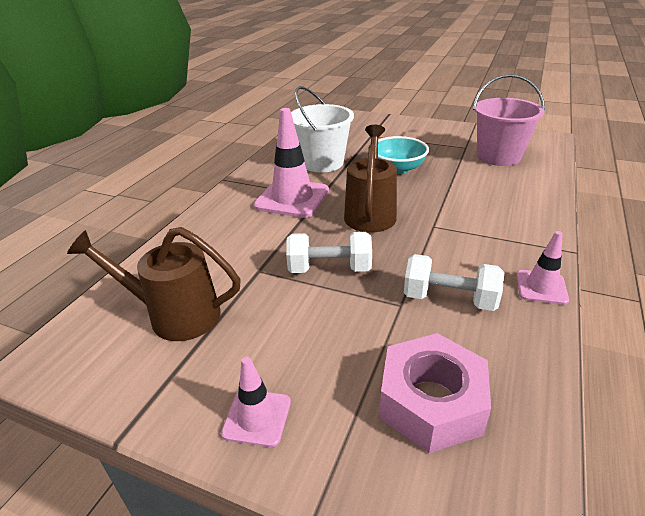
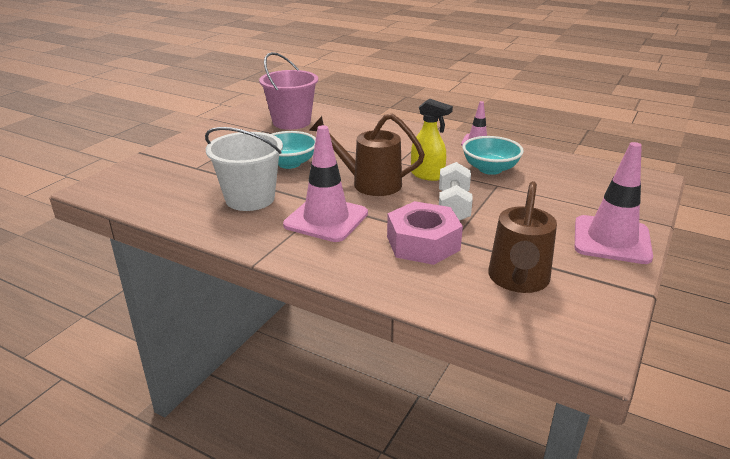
camera: 85 degrees left, 5 degrees down
(257, 417) = (611, 240): pink traffic cone -> pink traffic cone, size x1.85
(406, 248) = (427, 175): none -> yellow spray bottle
(431, 402) = (581, 186): pink nut -> pink nut (423, 243)
(449, 299) = (490, 169): white dumbbell -> turquoise bowl

